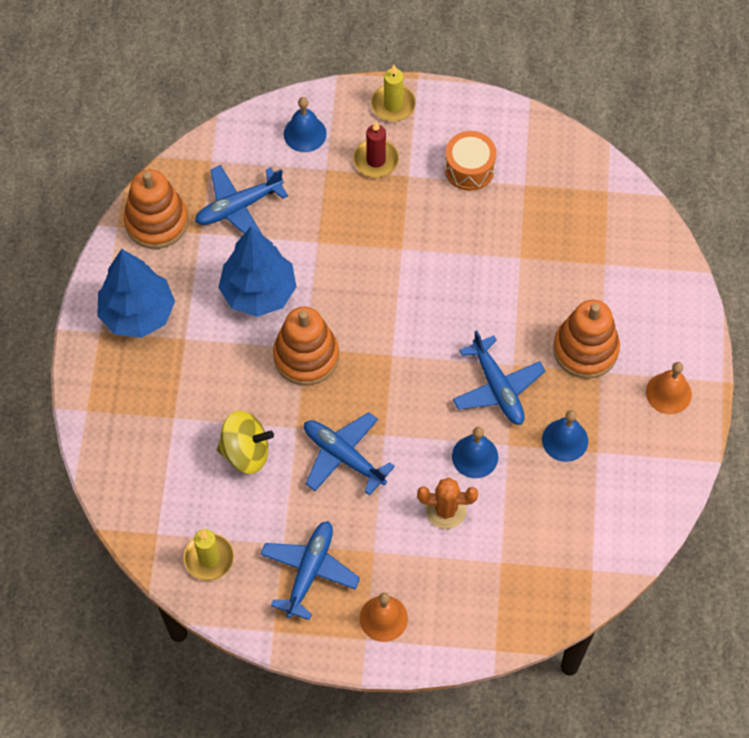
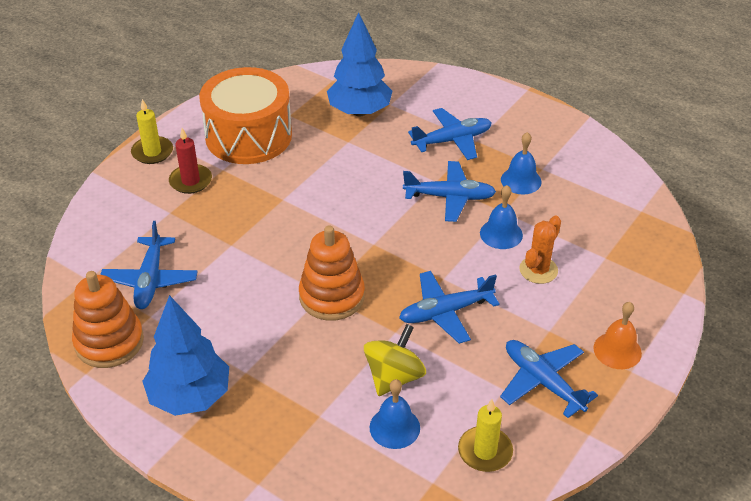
camera: 60 degrees left, 20 degrees down
(258, 292) = (244, 302): blue tree -> blue tree (359, 111)
(305, 133) = (124, 211): blue bell -> blue bell (394, 427)
(469, 168) = (248, 136): orange drum -> orange drum, size x1.91
(585, 349) = (452, 140): orange stacking toy -> blue plane
(668, 393) = (518, 116): orange bell -> none

